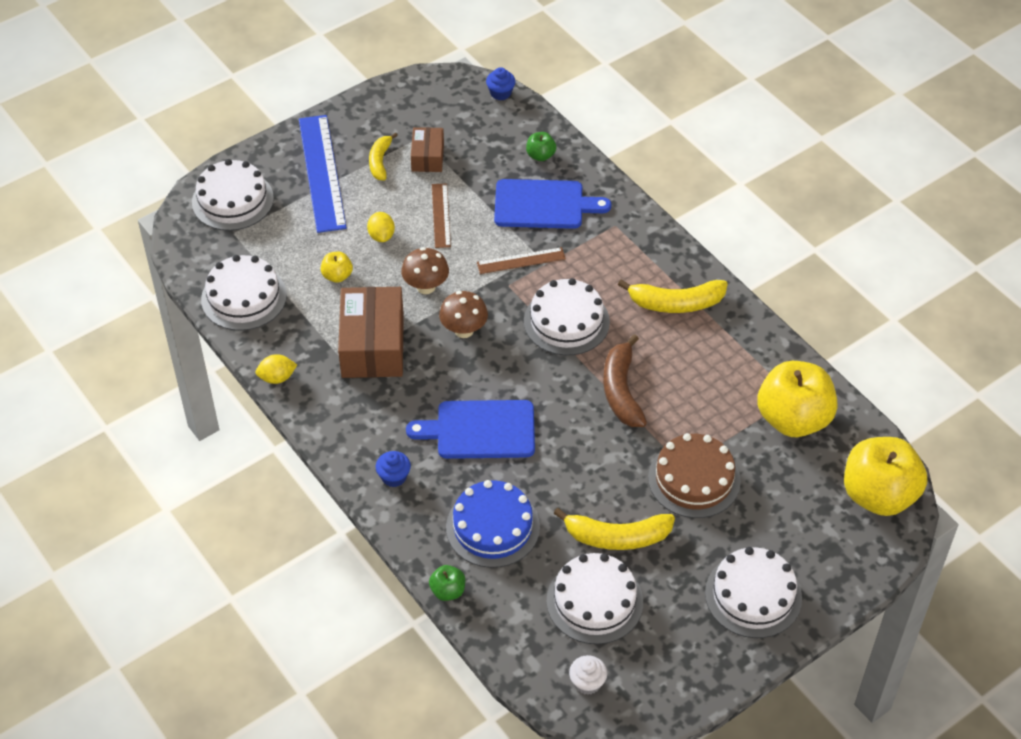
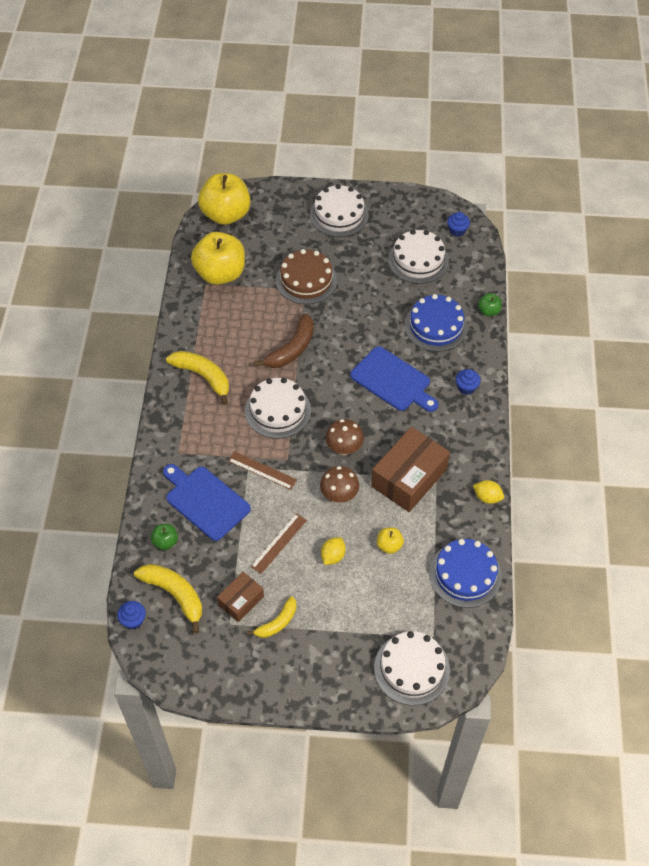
camera: 140 degrees left, 5 degrees up
(244, 297) = (465, 574): white cake -> blue cake
(321, 173) = (327, 645): blue ruler -> none
(587, 683) = (457, 230): white cupcake -> blue cupcake
(617, 537) = (376, 280): yellow banana -> yellow banana (174, 594)

